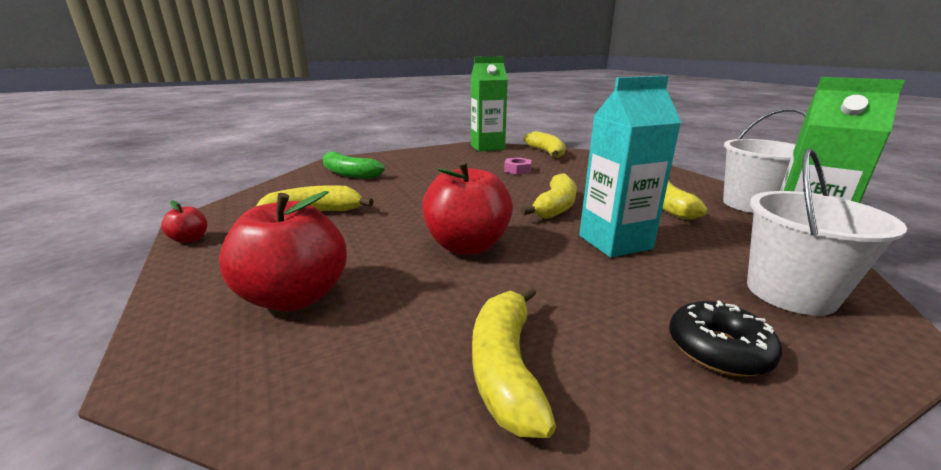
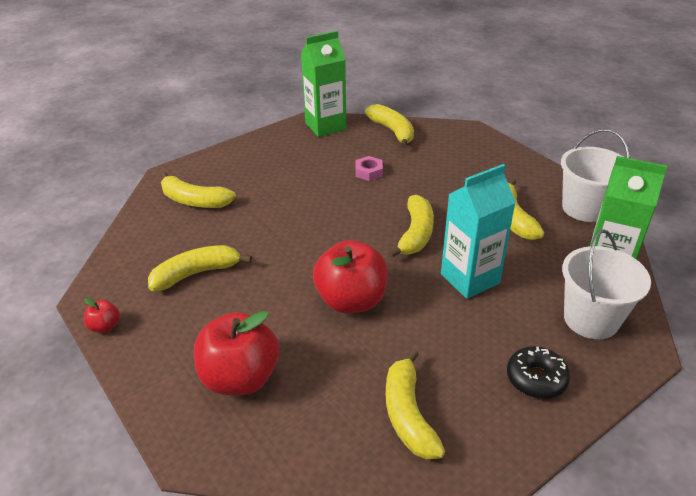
camera: 10 degrees left, 15 degrees up
(349, 174) = (194, 200): green banana -> yellow banana

